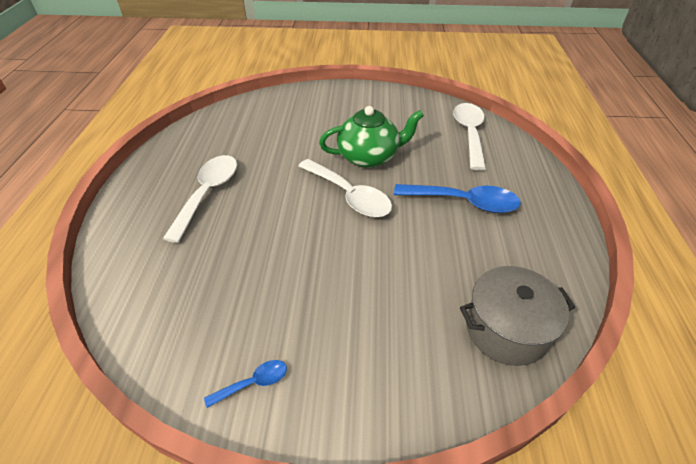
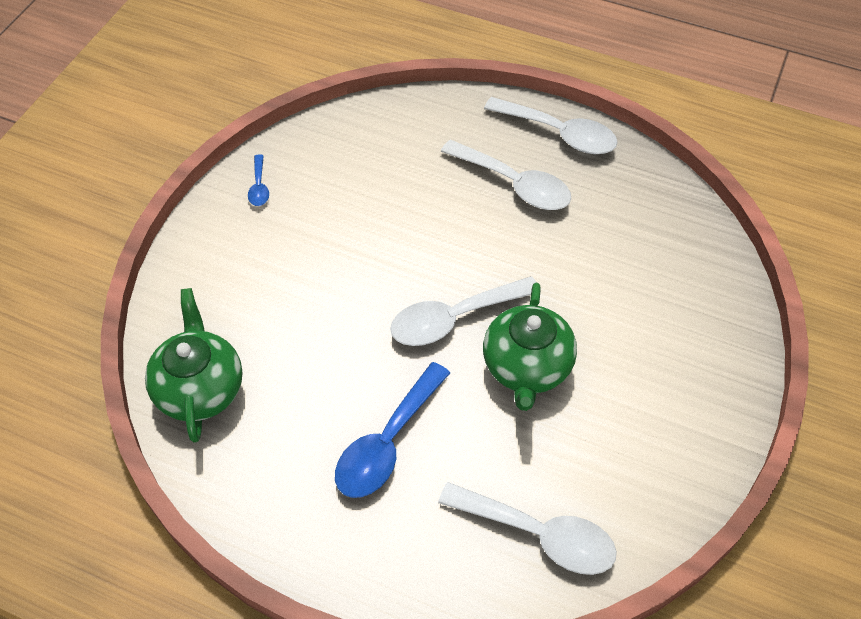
camera: 110 degrees right, 10 degrees up
(146, 181) = (558, 133): none -> white spoon
(506, 329) = (200, 388): grey pot -> green teapot

